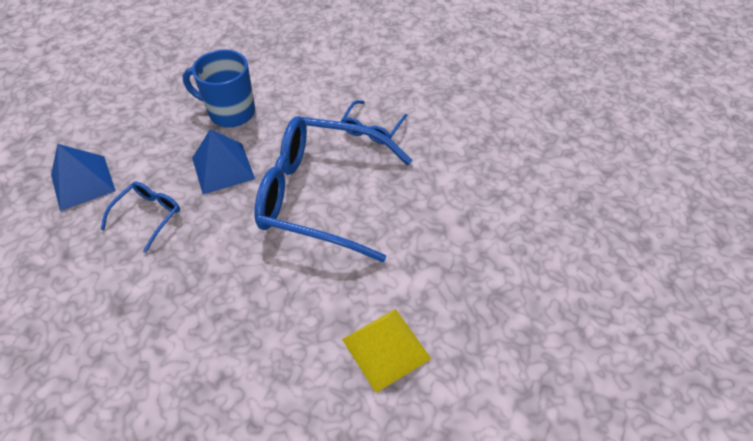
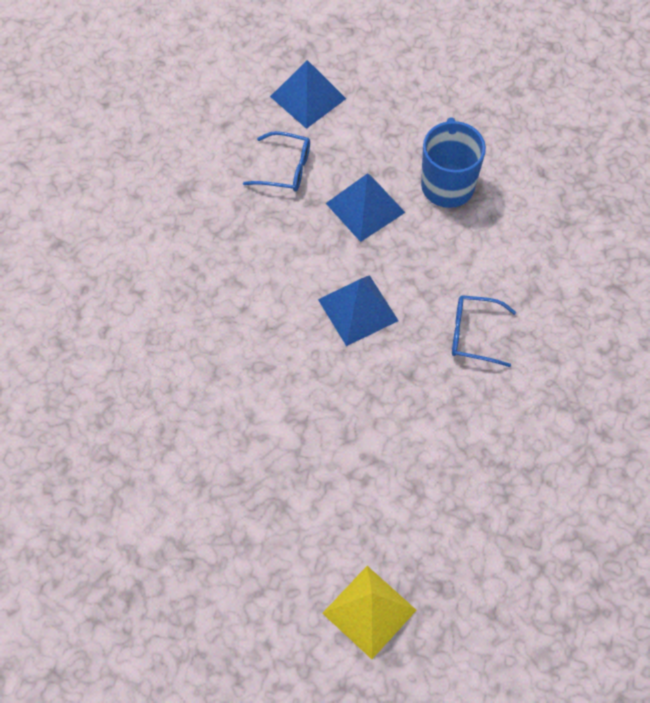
camera: 75 degrees right, 10 degrees up
(321, 195) = (358, 310): blue glasses -> blue pyramid
(386, 348) = (196, 415): yellow pyramid -> yellow pyramid (369, 611)

